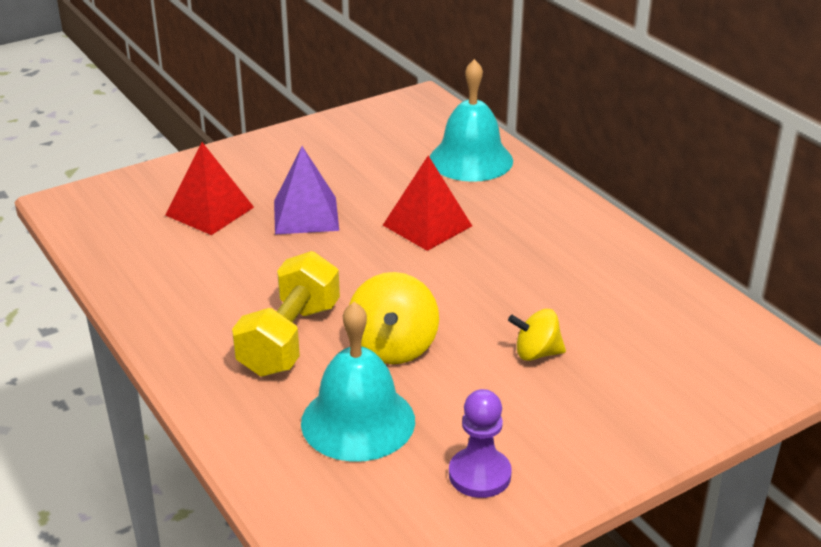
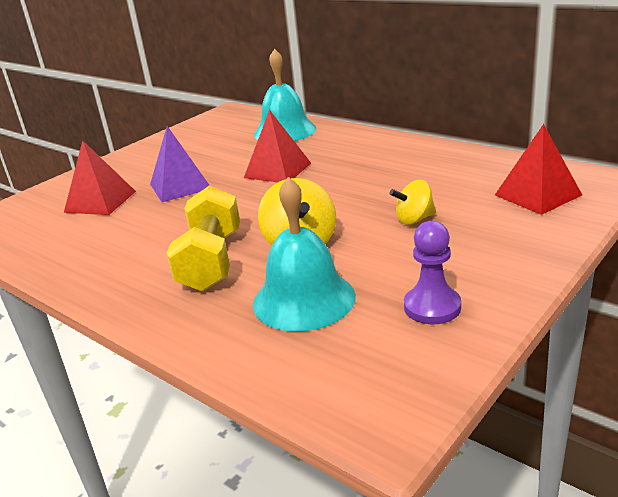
camera: 15 degrees left, 5 degrees down
(701, 364) = (537, 195): none -> red pyramid

